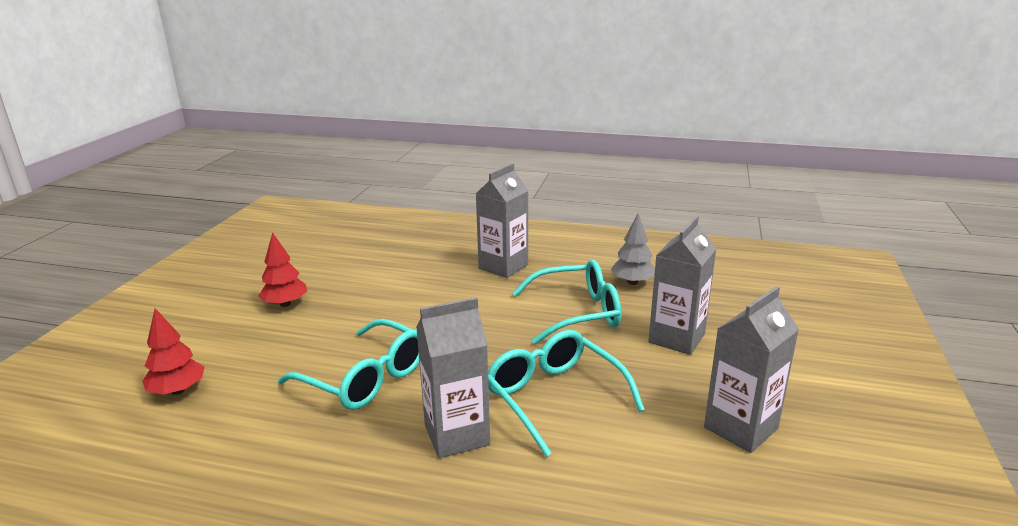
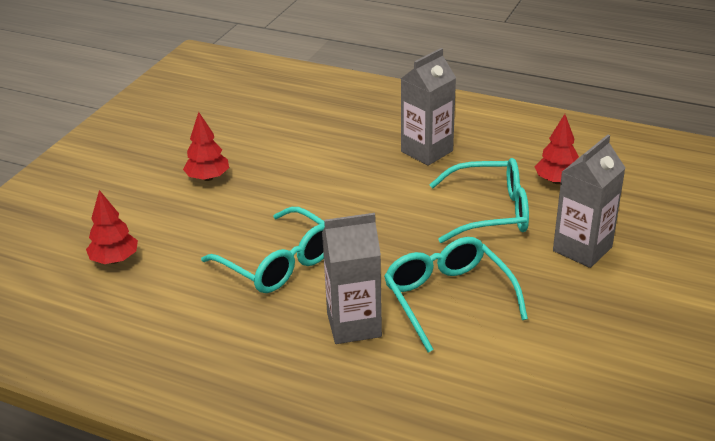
camera: 10 degrees right, 10 degrees up
(632, 282) = (557, 181): grey tree -> red tree
(740, 428) = (612, 344): grey carton -> none

